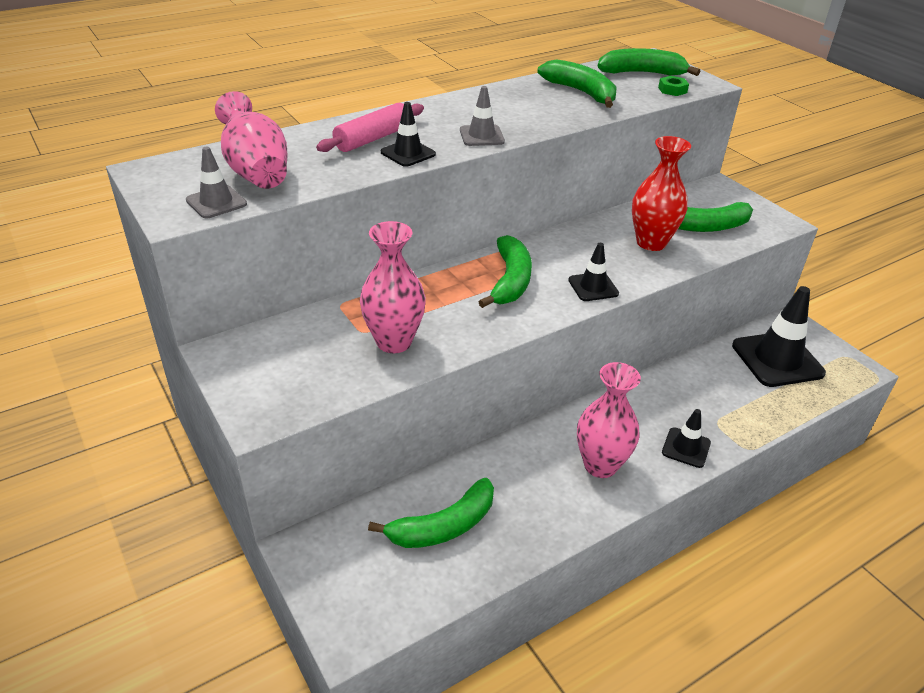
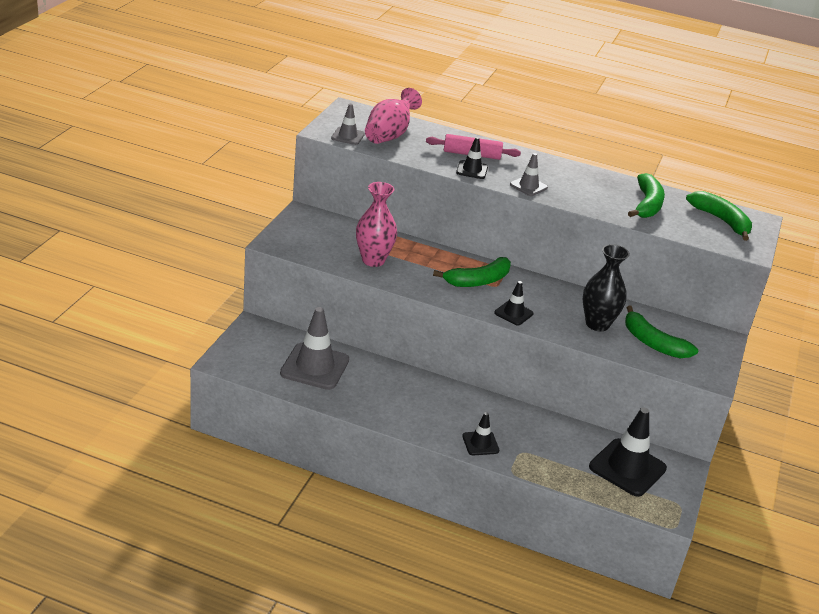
camera: 50 degrees right, 5 degrees down
(443, 526) = (315, 367): green banana -> grey traffic cone
(600, 465) = (424, 411): pink vase -> none
(651, 243) = (597, 324): red vase -> black vase
(672, 90) = (713, 239): green nut -> none

